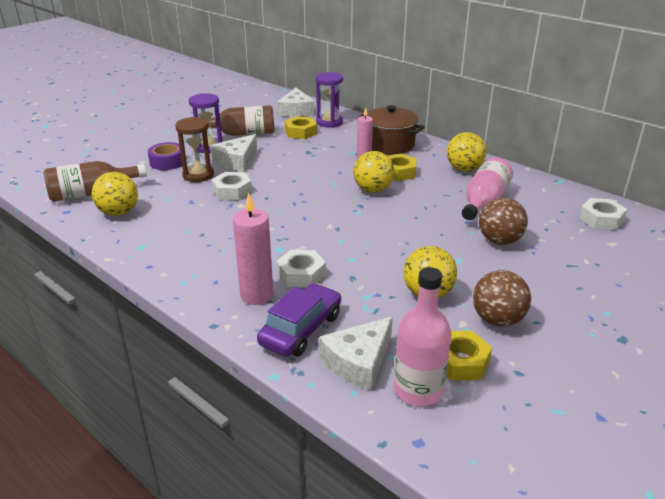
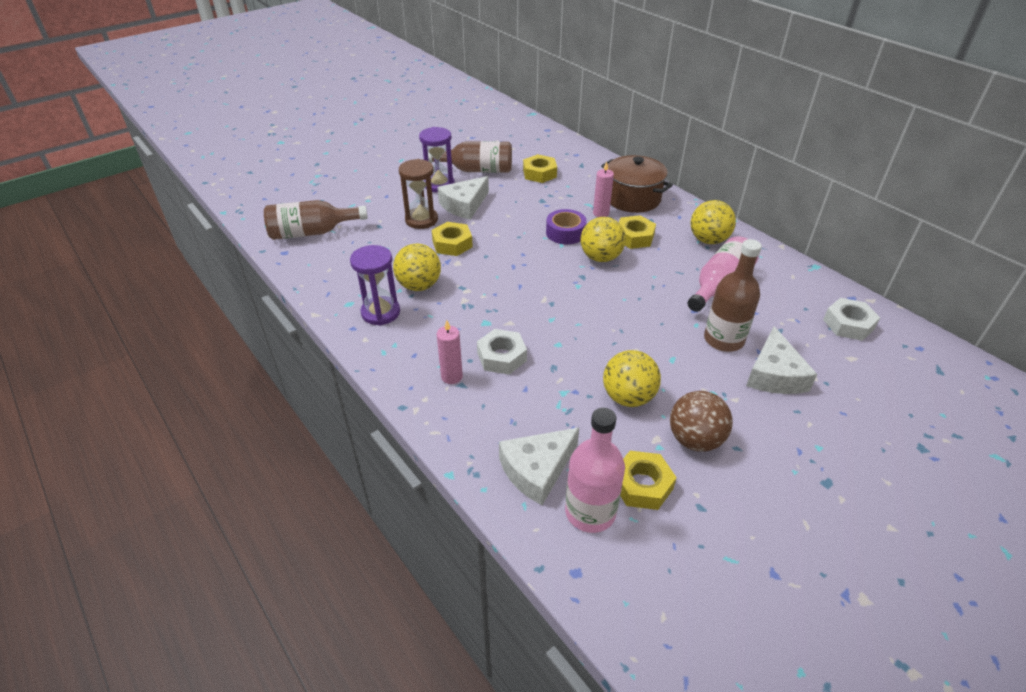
camera: 10 degrees right, 10 degrees up
(119, 212) = (334, 259): yellow ball -> yellow ball (419, 286)
(167, 162) = (393, 200): purple tape -> purple tape (565, 233)
(232, 191) = (452, 244): white nut -> yellow nut
(257, 295) = (451, 376): pink candle -> pink candle, size x0.64
(296, 111) = (541, 144): white cheese -> white cheese (774, 374)
(301, 329) = (487, 423): purple car -> none
(329, 122) = (573, 163): purple hourglass -> purple hourglass (380, 312)
(499, 241) = (723, 339): brown ball -> brown bottle

